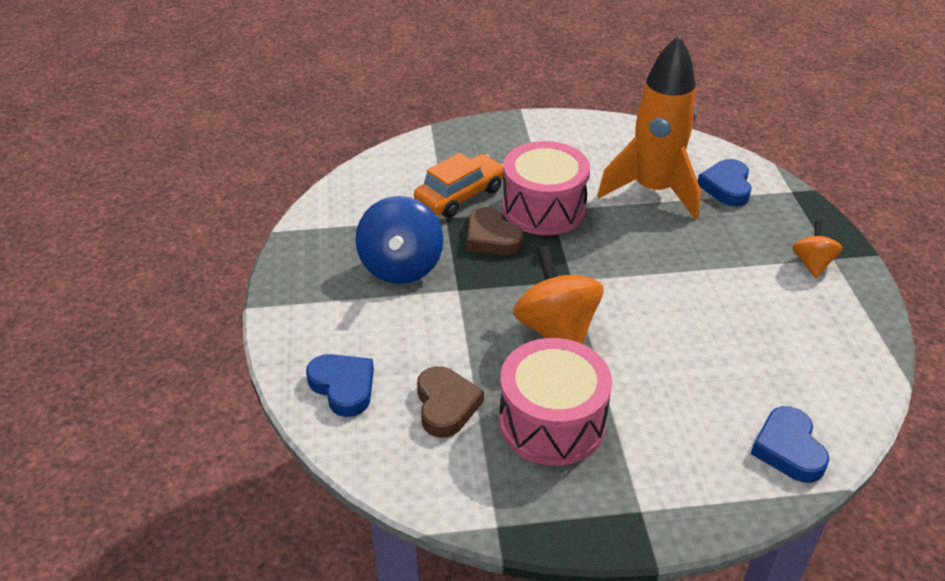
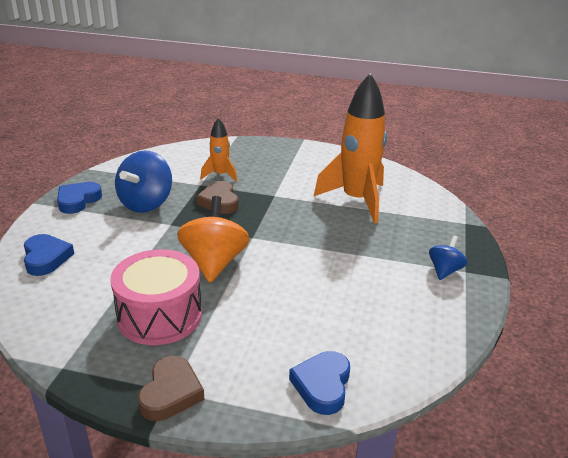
camera: 20 degrees right, 10 degrees down
(446, 405) = (99, 286): brown heart -> brown heart (171, 393)
(460, 196) = (220, 175): orange car -> orange rocket
(544, 208) = (270, 193): pink drum -> none
(726, 187) = (415, 209): blue heart -> blue heart (78, 200)
(812, 264) = (445, 270): orange spinning top -> blue spinning top

